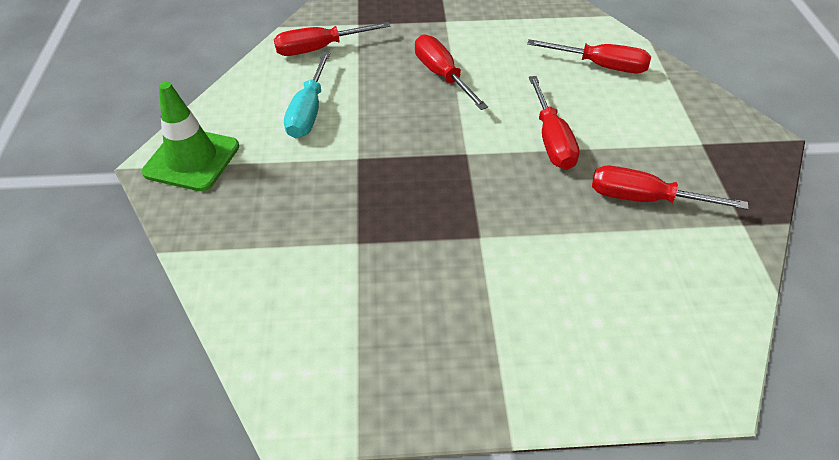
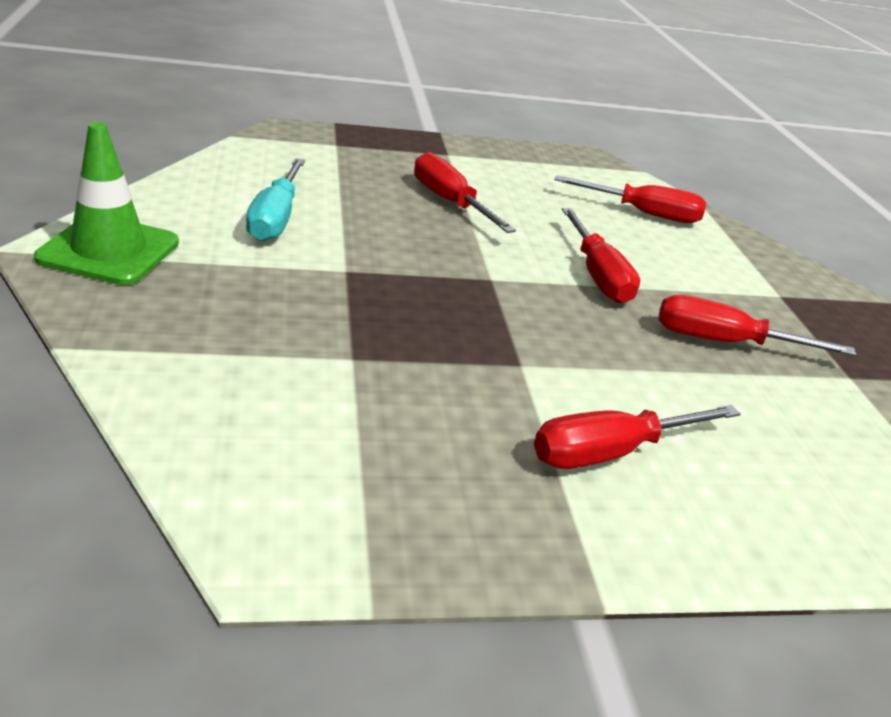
camera: 10 degrees left, 15 degrees down
(320, 48) = (288, 161): red screwdriver -> red screwdriver (612, 452)

